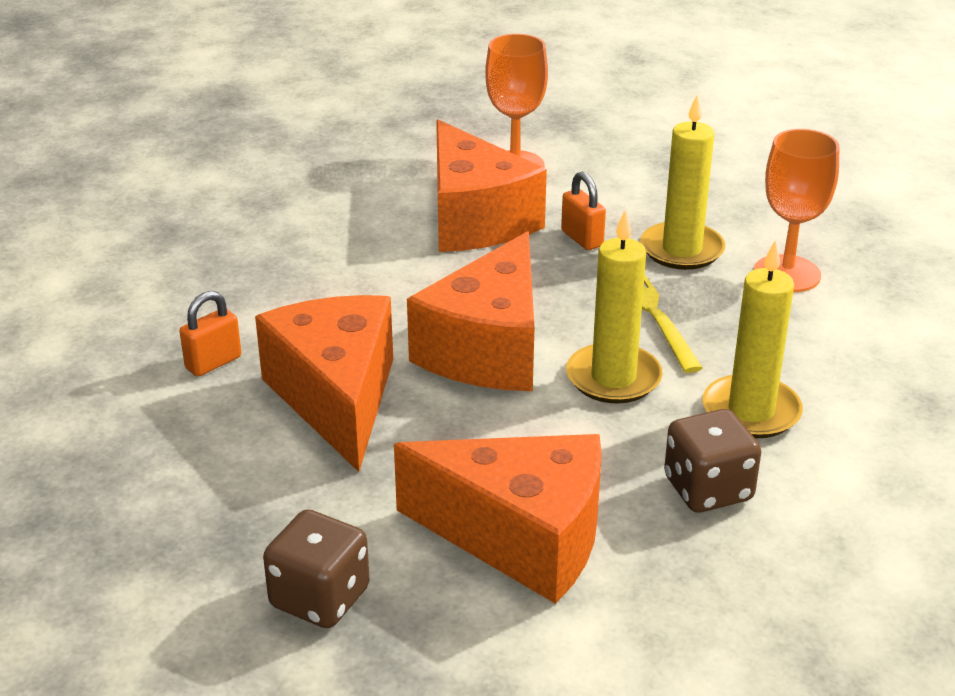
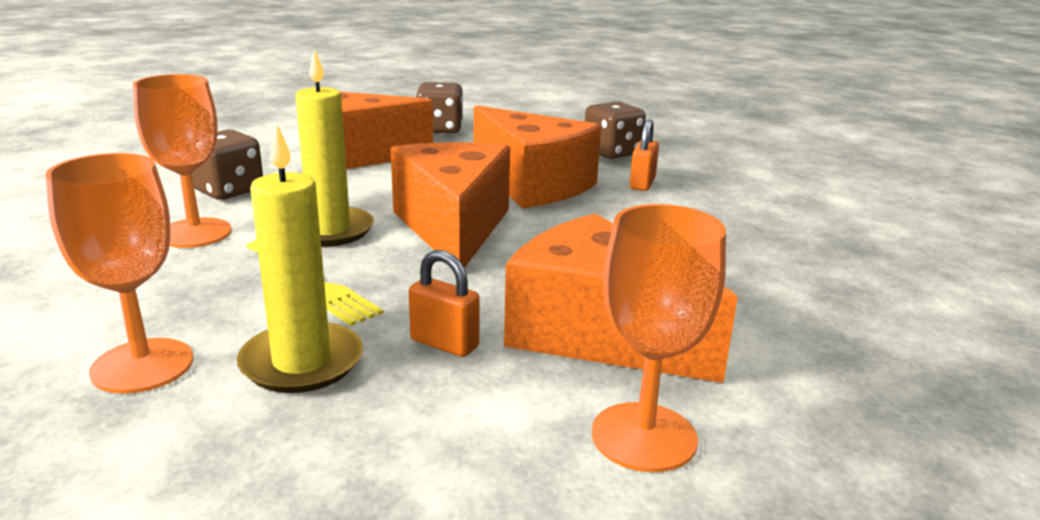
camera: 150 degrees right, 10 degrees down
(152, 440) = (612, 153): none -> brown dice
(751, 411) = (195, 233): yellow candle -> orange goblet

